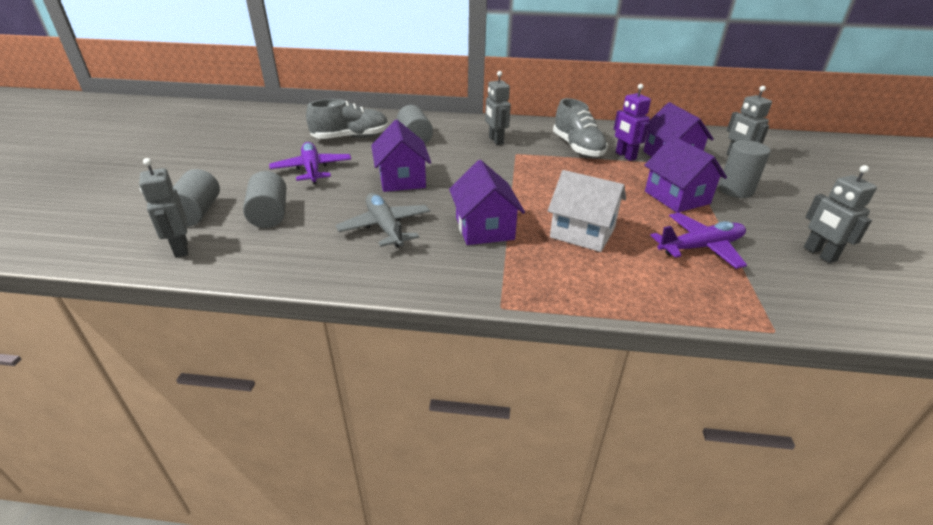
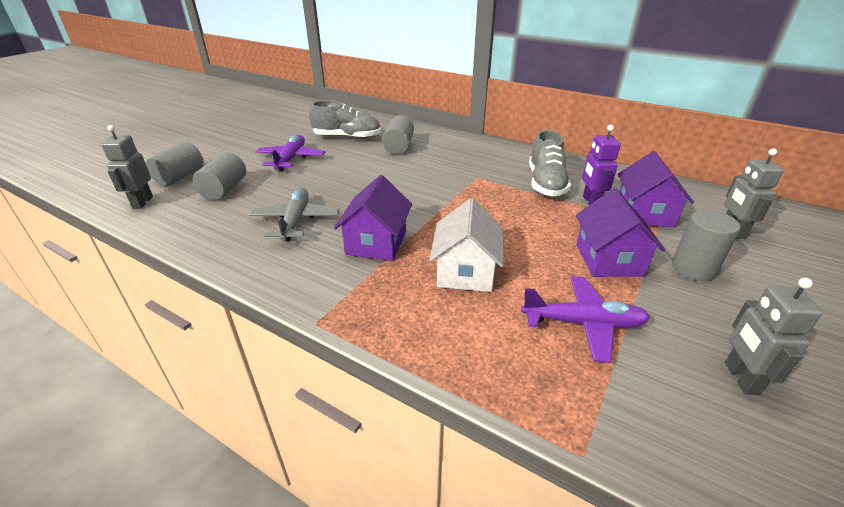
camera: 25 degrees right, 0 degrees up
(402, 179) = (351, 181): purple house -> none
(495, 140) = (469, 161): grey robot -> none
(582, 233) = (465, 271): white house -> white house turned 45 degrees clockwise

